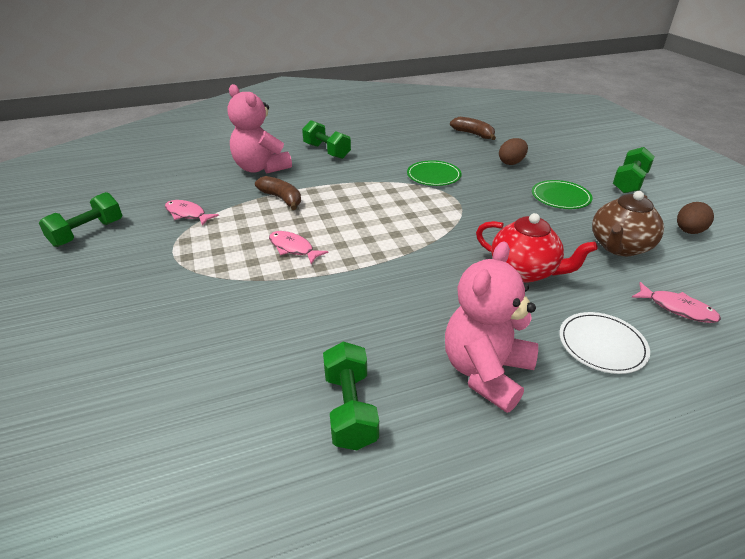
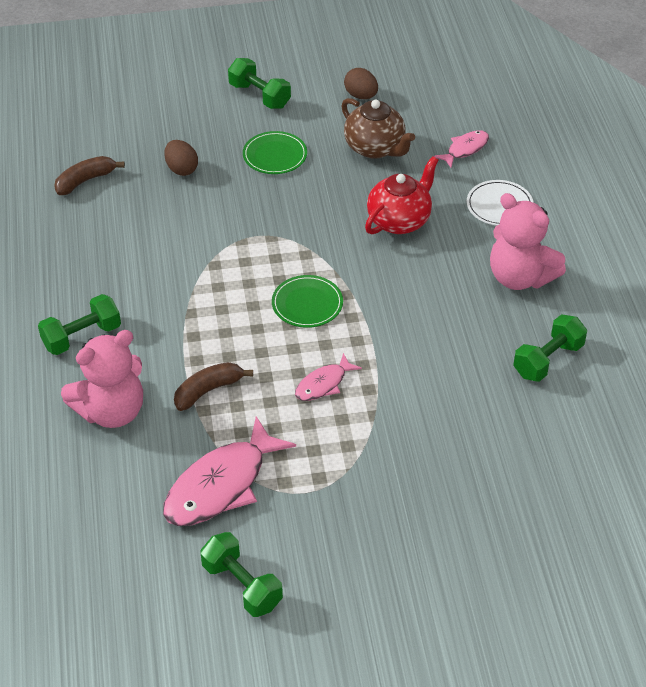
camera: 80 degrees left, 10 degrees up
(187, 214) = (221, 485): pink fish -> pink fish, size x1.93
(350, 409) = (548, 360): green dumbbell -> green dumbbell turned 45 degrees counterclockwise
(433, 175) = (192, 243): green plate -> green plate (307, 304)

